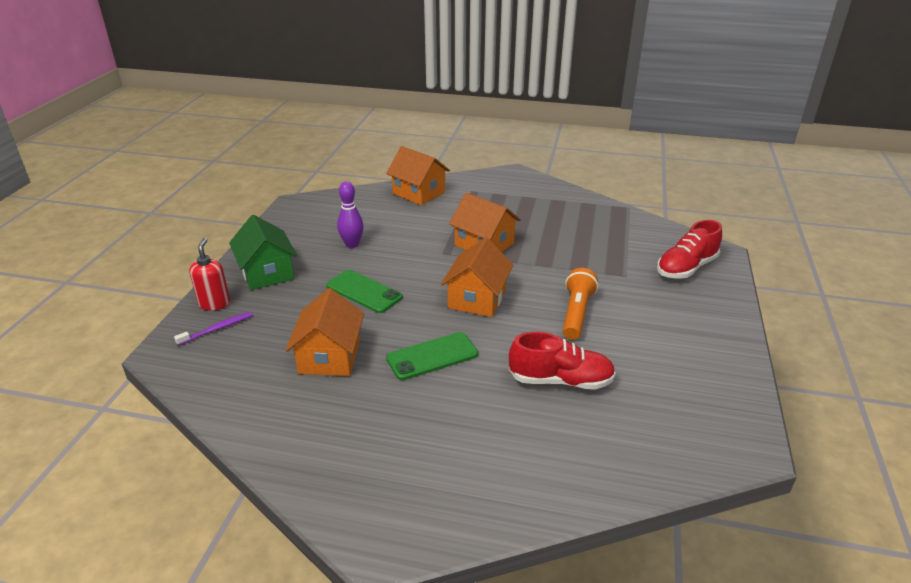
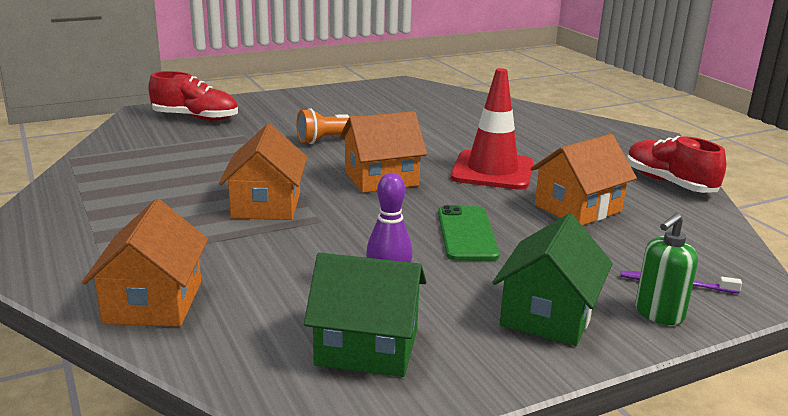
camera: 130 degrees left, 10 degrees down
(214, 304) = (658, 314): red soap dispenser -> green soap dispenser
(320, 222) = (367, 347): none -> green house
(432, 356) = (492, 171): green phone -> red traffic cone
(560, 380) = (433, 128): red shoe -> red shoe (669, 183)

